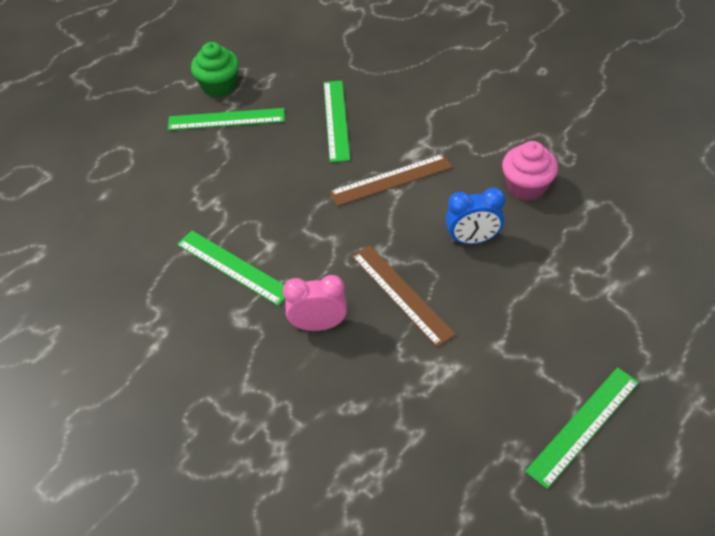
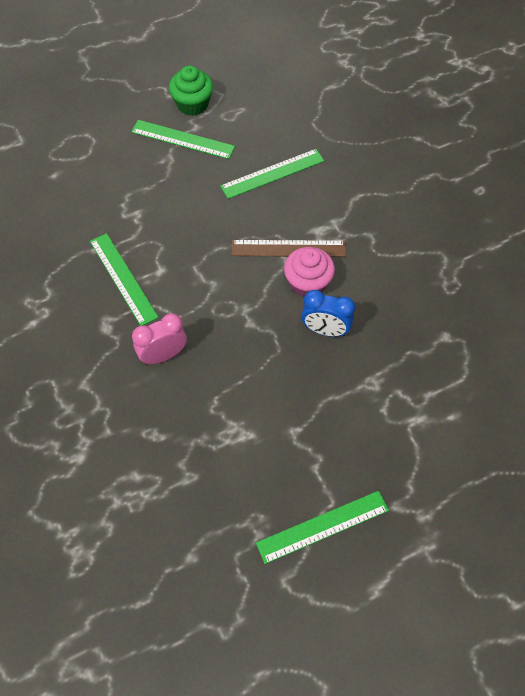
camera: 20 degrees right, 10 degrees up
(318, 325) = (163, 355): pink clock -> pink clock turned 45 degrees counterclockwise
(336, 120) = (272, 173): green ruler -> green ruler turned 45 degrees clockwise
(401, 294) = (241, 355): brown ruler -> none
(526, 186) = (399, 299): pink cupcake -> pink cupcake (308, 283)

